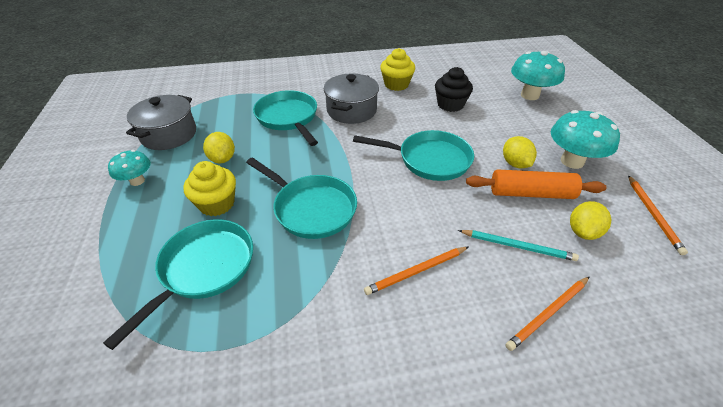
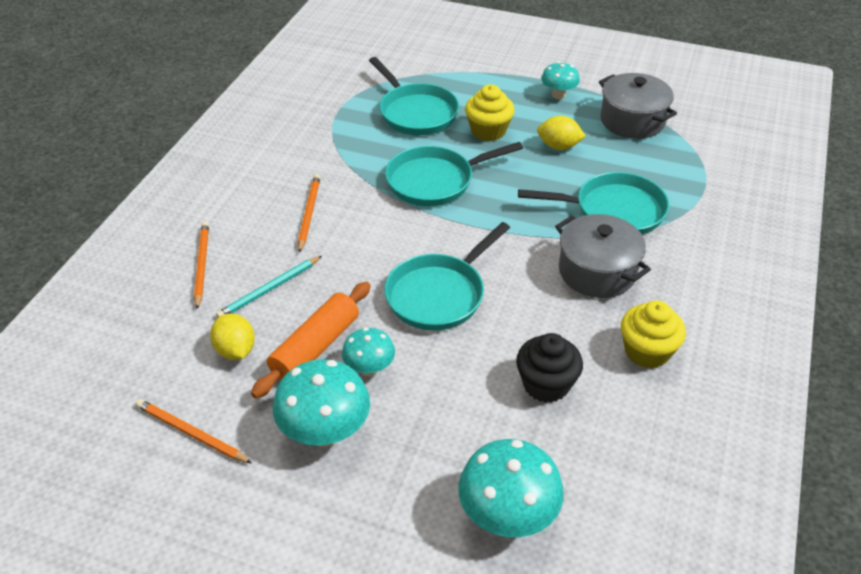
camera: 120 degrees right, 0 degrees up
(515, 164) = (369, 368): yellow lemon -> turquoise mushroom

